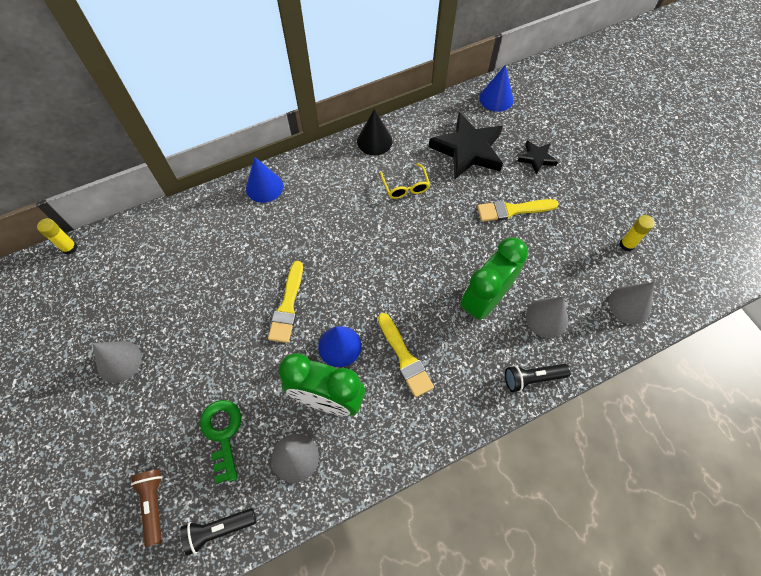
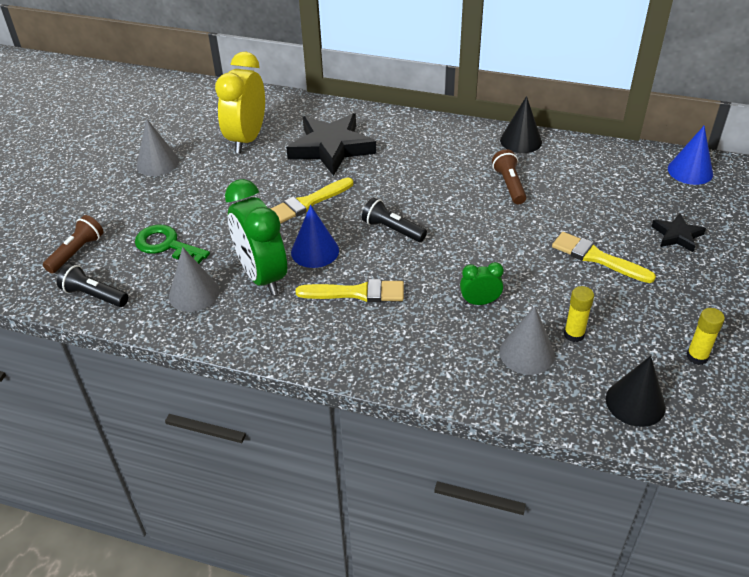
camera: 45 degrees right, 20 degrees down
(69, 248) = (208, 85): yellow glue stick -> yellow glue stick (574, 334)
(170, 280) = (247, 139): none -> yellow clock
(222, 433) = (166, 245): green key -> green key turned 90 degrees counterclockwise
(264, 187) = (386, 122): blue cone -> none
(405, 187) = (509, 185): yellow glasses -> brown flashlight
(405, 358) = (356, 293): yellow brush -> yellow brush turned 105 degrees counterclockwise
(468, 150) = (607, 192): black star -> black star (331, 148)
(484, 301) = (480, 302): green clock -> green clock, size x0.48
(532, 378) = (452, 384): black flashlight -> black flashlight (392, 230)
(629, 304) = (635, 402): grey cone -> black cone

